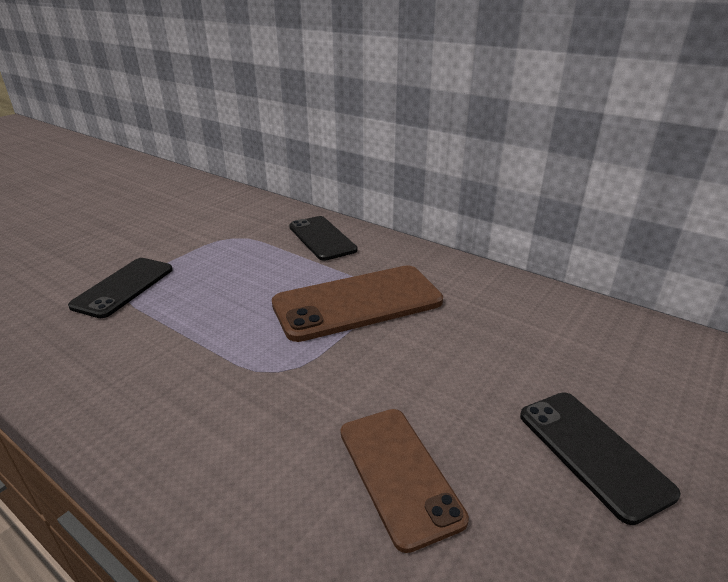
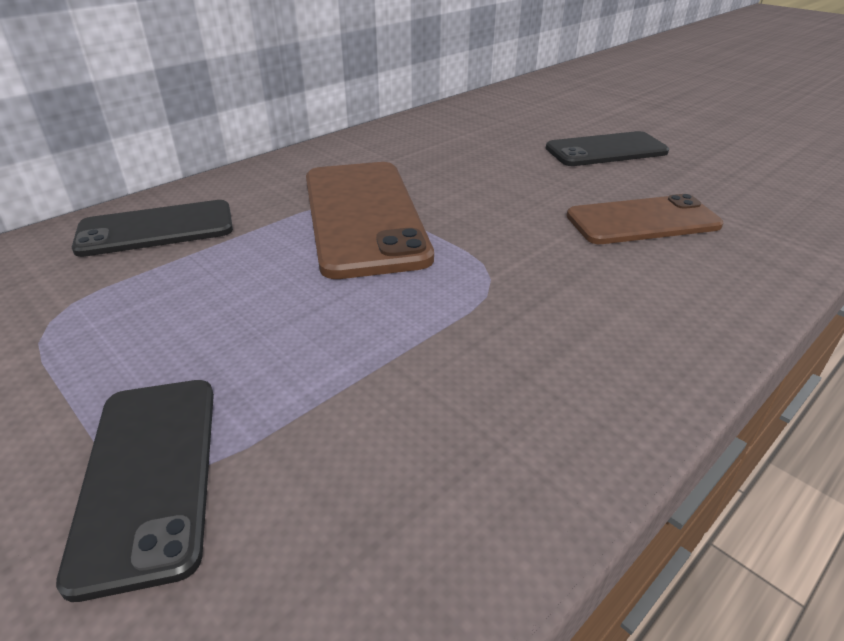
camera: 80 degrees left, 5 degrees up
(123, 287) = (148, 475): black phone -> black phone turned 45 degrees clockwise

